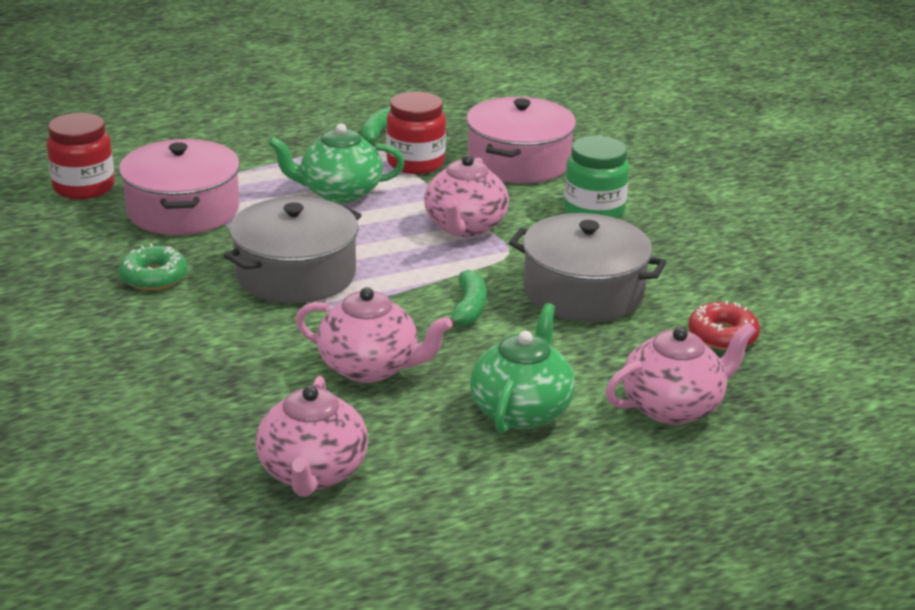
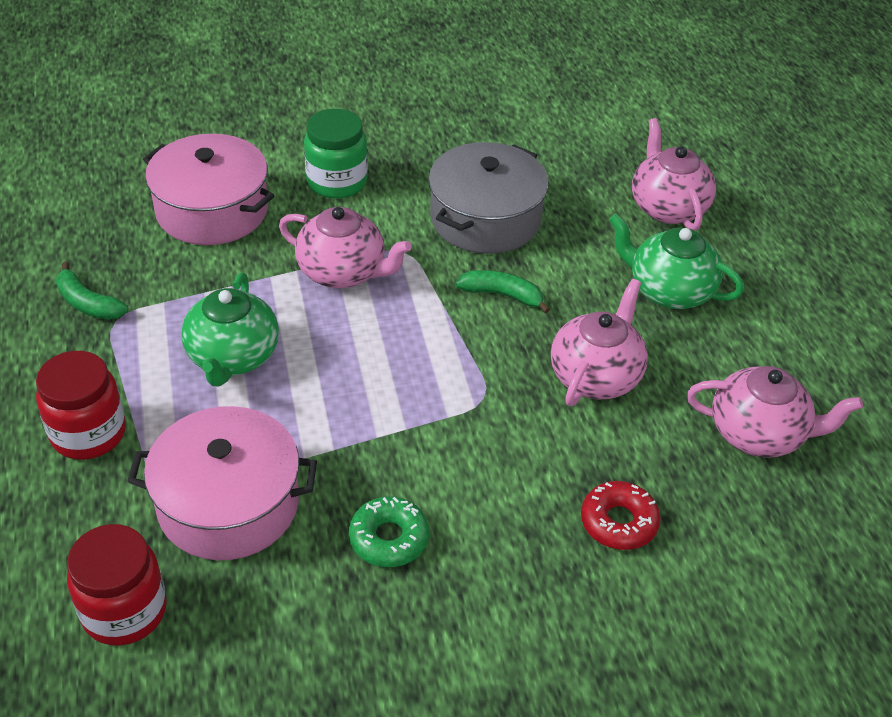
camera: 80 degrees left, 15 degrees up
(296, 274) = (410, 412): grey pot -> none
(415, 163) = (183, 286): red jar -> red jar (88, 433)
(722, 335) = (568, 158): red donut -> red donut (618, 522)

